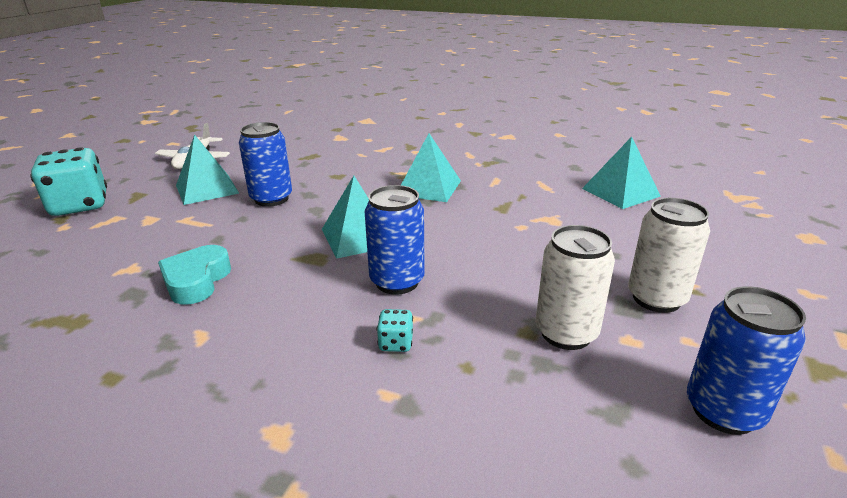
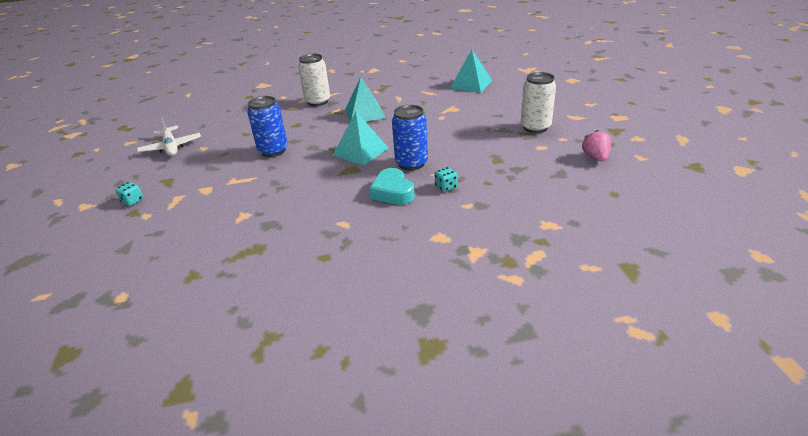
camera: 30 degrees left, 5 degrees up
(80, 205) = (132, 201): turquoise dice -> turquoise dice, size x0.42
(196, 281) = (298, 204): turquoise heart -> turquoise heart (393, 192)
(207, 189) = (216, 160): turquoise pyramid -> none
(566, 333) = (513, 154): white can -> white can (318, 102)
(723, 411) = (595, 157): blue can -> pink strawberry

